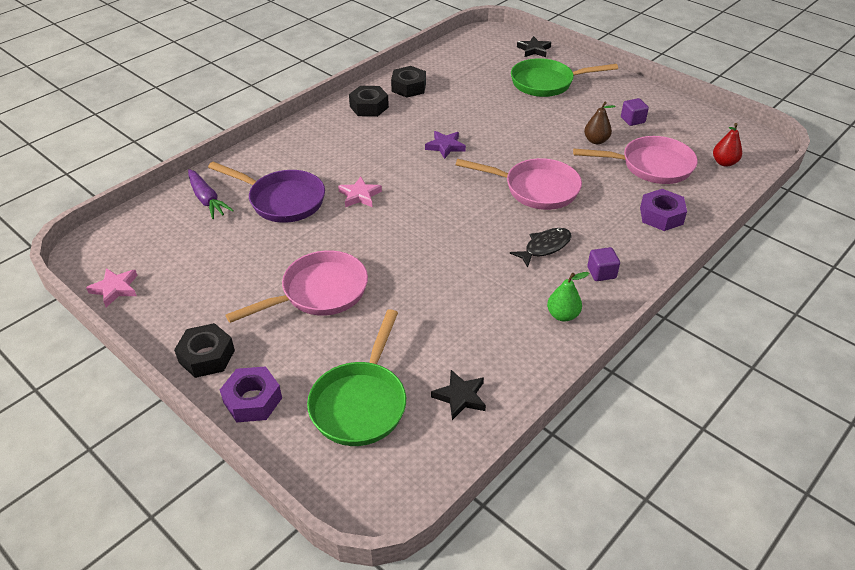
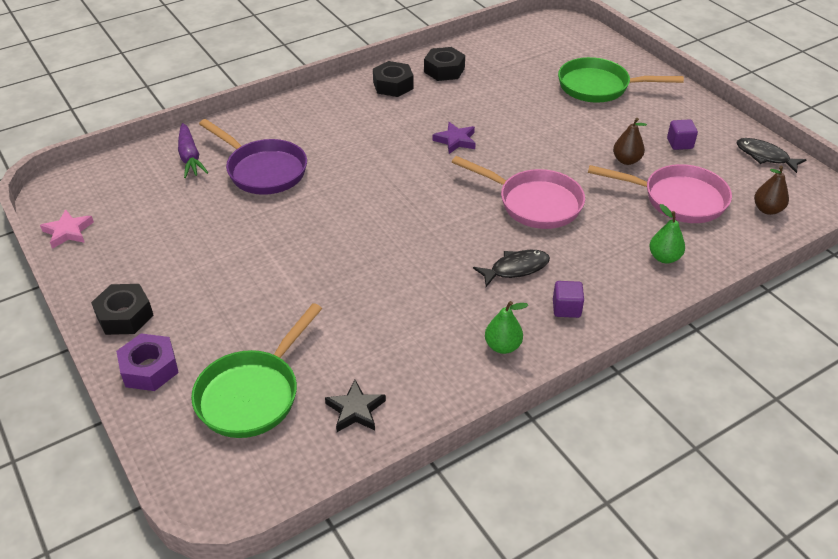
camera: 15 degrees right, 0 degrees up
(319, 292) = (259, 272): pink pan -> none
(360, 195) = (343, 178): pink star -> none
(534, 50) = (601, 47): black star -> none
(661, 216) = (664, 257): purple nut -> green pear
(703, 120) = (765, 156): none -> black fish
(724, 162) = (767, 209): red pear -> brown pear

